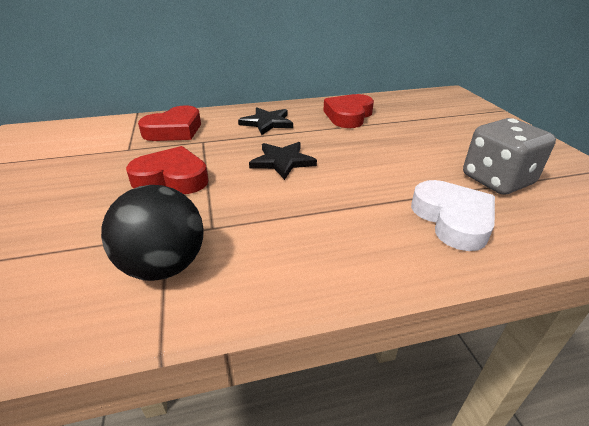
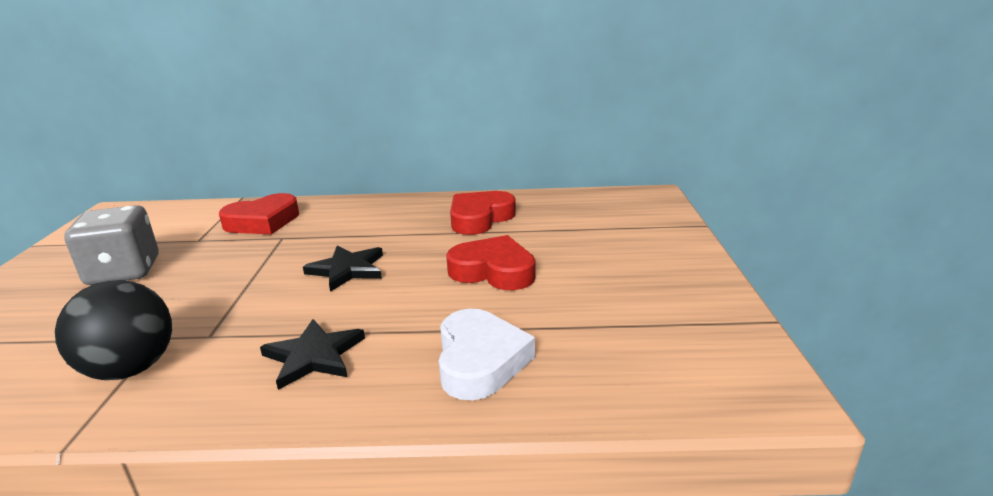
camera: 15 degrees right, 10 degrees down
(172, 178) = (214, 277): red heart -> red heart (493, 271)
(267, 123) = (373, 220): black star -> black star (314, 356)
(497, 180) = (588, 319): grey dice -> grey dice (124, 272)

